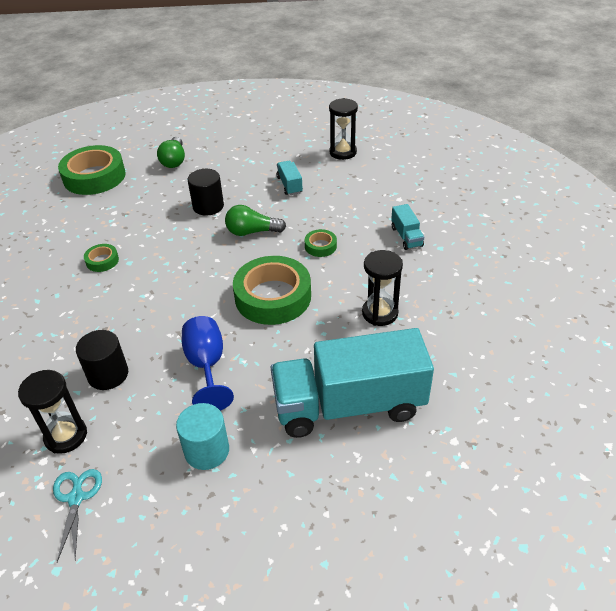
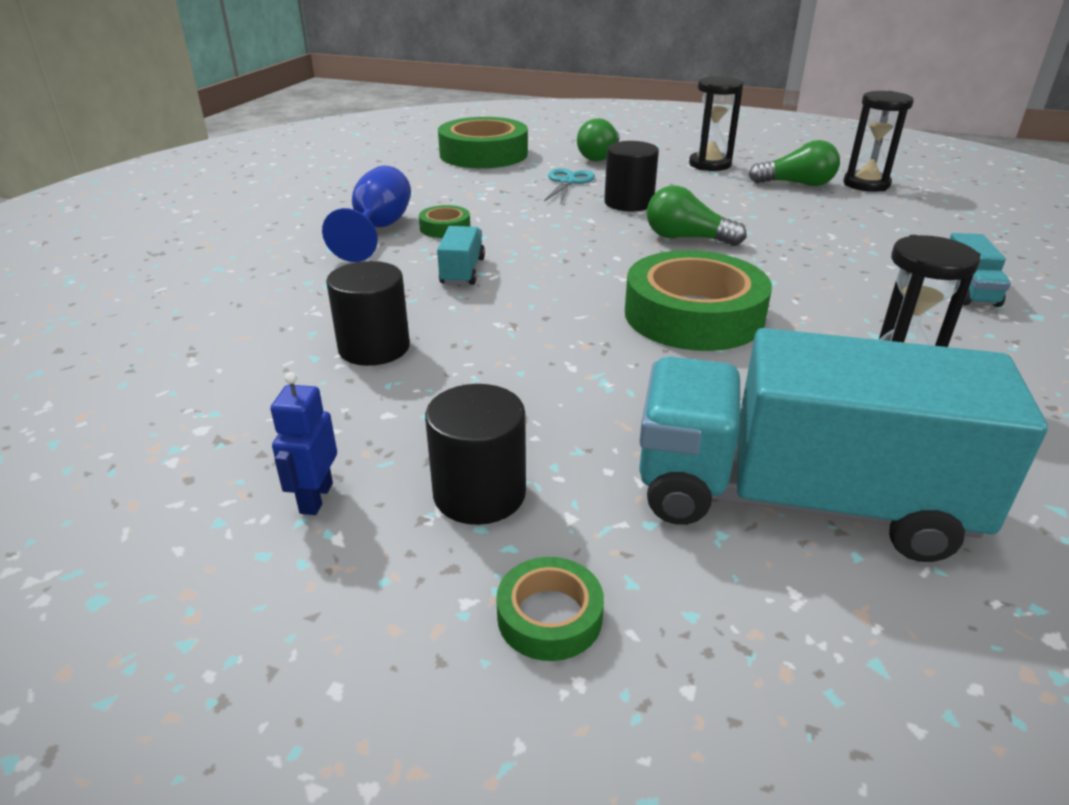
camera: 20 degrees right, 10 degrees down
(66, 436) = (258, 406): black hourglass -> black hourglass (710, 164)
(76, 497) = (213, 495): turquoise scissors -> turquoise scissors (568, 182)
(129, 480) = (316, 498): none -> blue robot
(207, 366) = (540, 374): blue goblet -> blue goblet (378, 229)
(207, 450) = (479, 493): turquoise cylinder -> black cylinder
(289, 185) = (766, 202): turquoise truck -> turquoise truck (462, 271)
(303, 162) = (796, 184): none -> green light bulb
(320, 246) = (799, 273): green tape -> green tape (549, 616)

